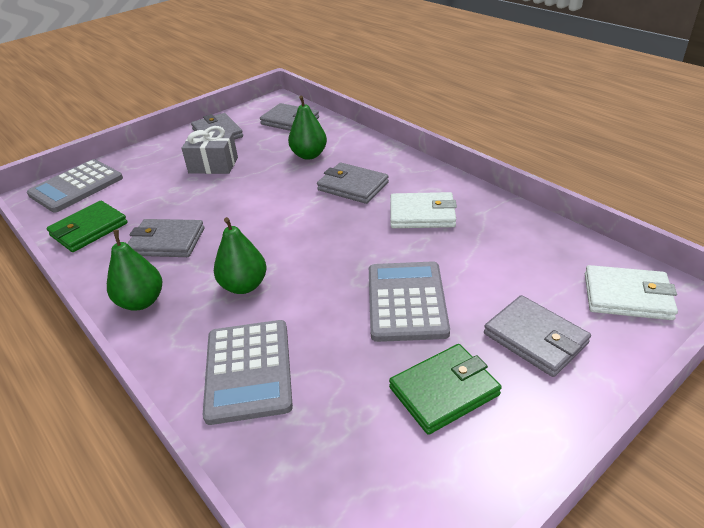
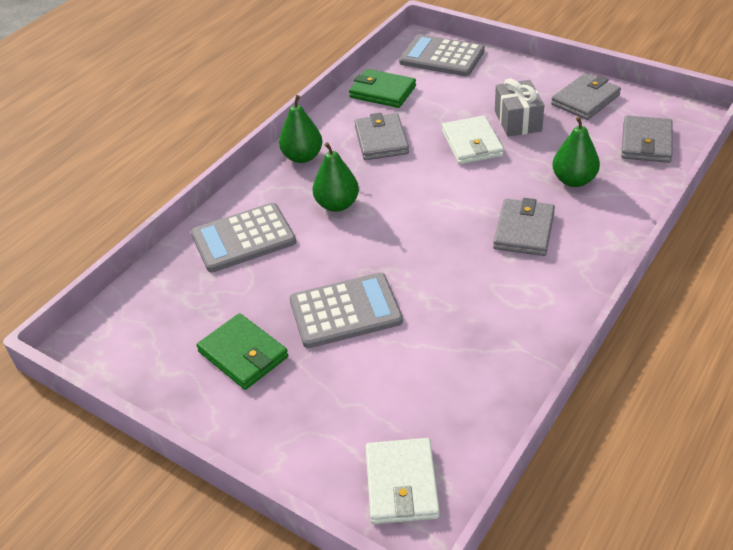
camera: 75 degrees right, 5 degrees up
(422, 214) = (492, 296): white wallet -> white wallet (472, 144)
(535, 338) = (318, 409): grey wallet -> none

